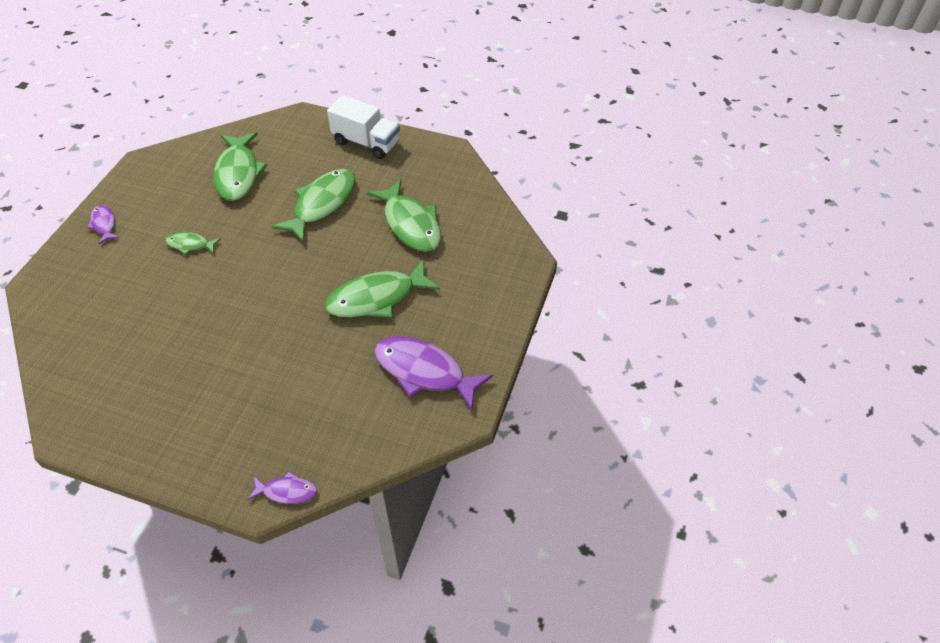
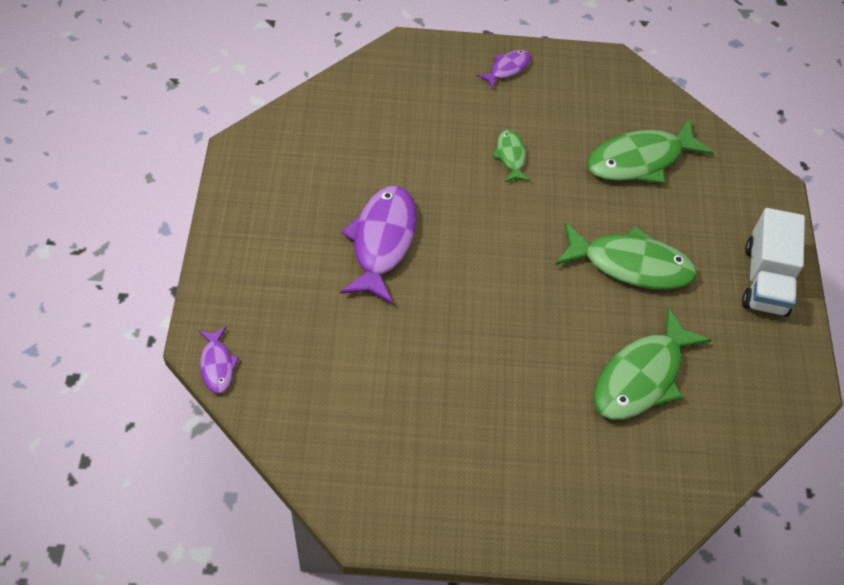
camera: 70 degrees right, 5 degrees up
(376, 298) = (503, 373): green fish -> none
(424, 372) = (410, 460): purple fish -> purple fish (382, 241)

